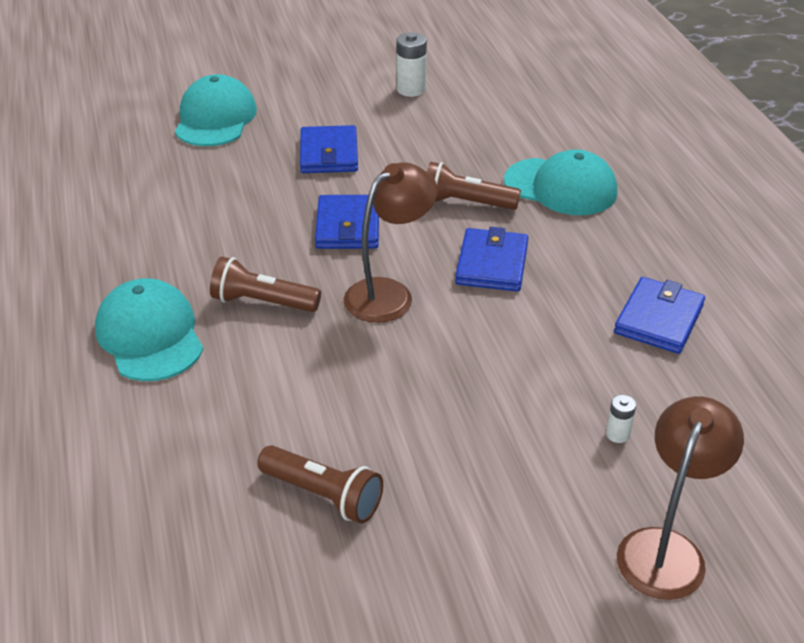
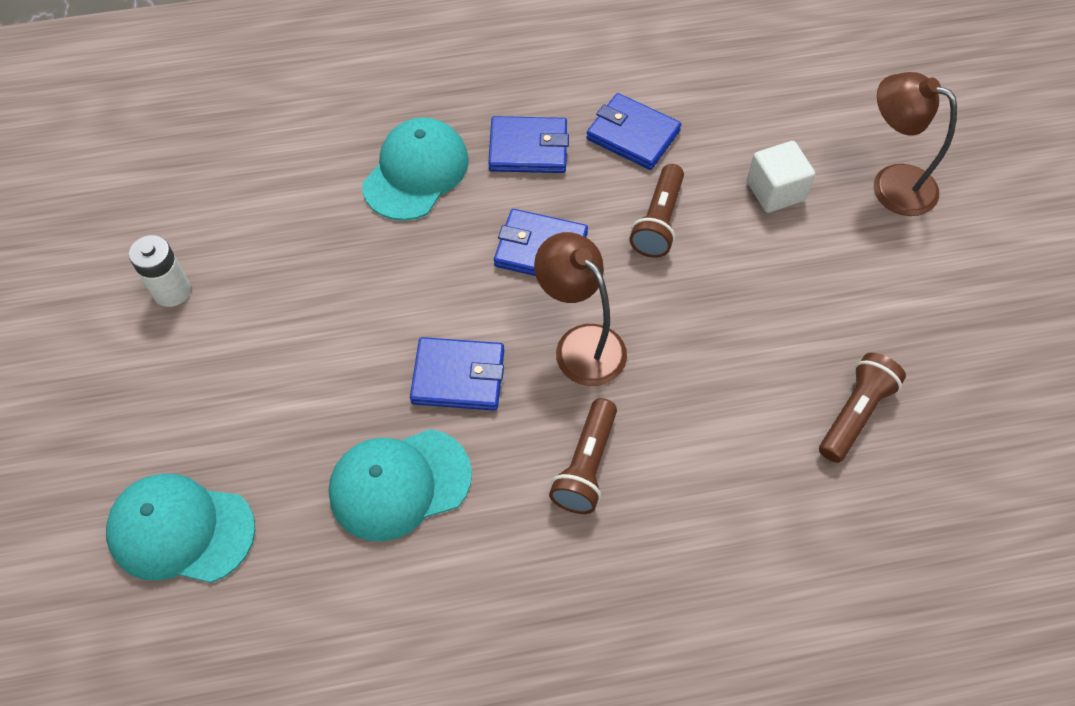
camera: 85 degrees left, 20 degrees up
(150, 335) = (635, 582): turquoise cap -> turquoise cap (399, 484)
(329, 154) = (303, 391): blue wallet -> blue wallet (528, 148)
(466, 203) = (431, 260): brown flashlight -> brown flashlight (658, 222)
(617, 434) = (775, 191): white battery -> white cube

